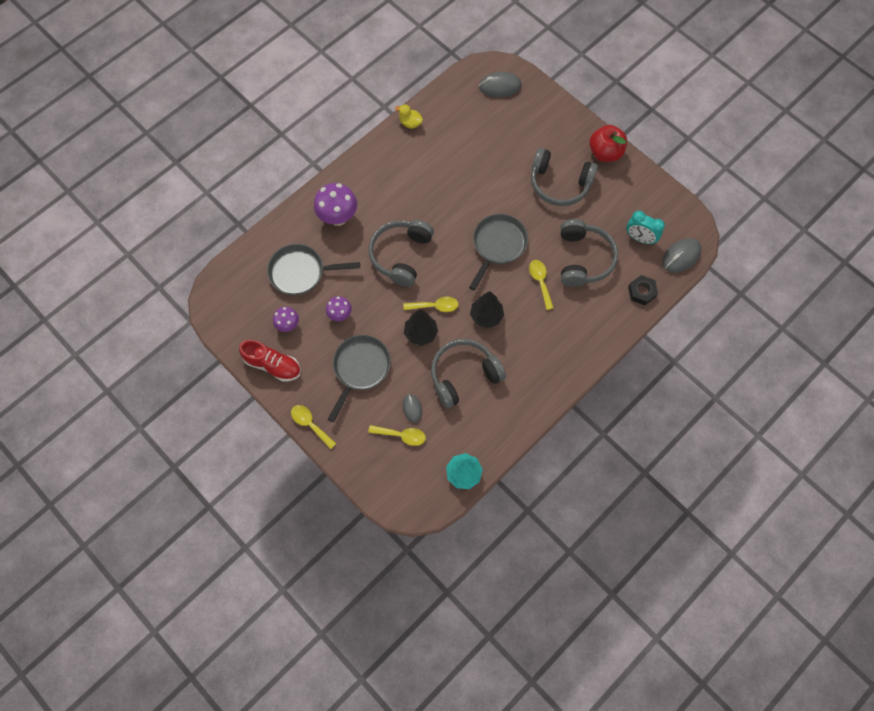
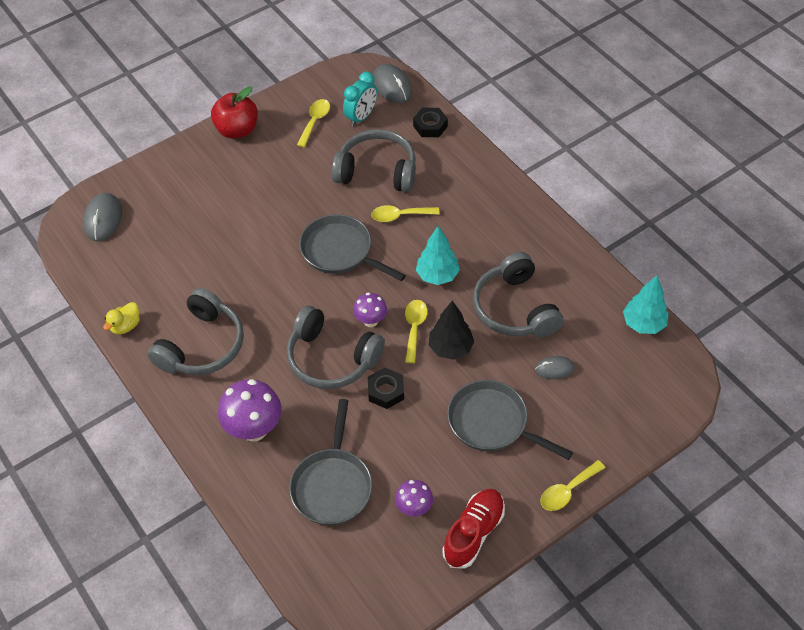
camera: 80 degrees left, 15 degrees down
(340, 315) = (408, 440): purple mushroom -> purple mushroom (371, 321)
(378, 294) = (386, 391): none -> black nut
(401, 435) = (590, 384): yellow spoon -> yellow spoon (315, 121)
(486, 316) = (437, 275): black tree -> turquoise tree
(559, 184) = (268, 179): grey headphones -> grey headphones (202, 346)

